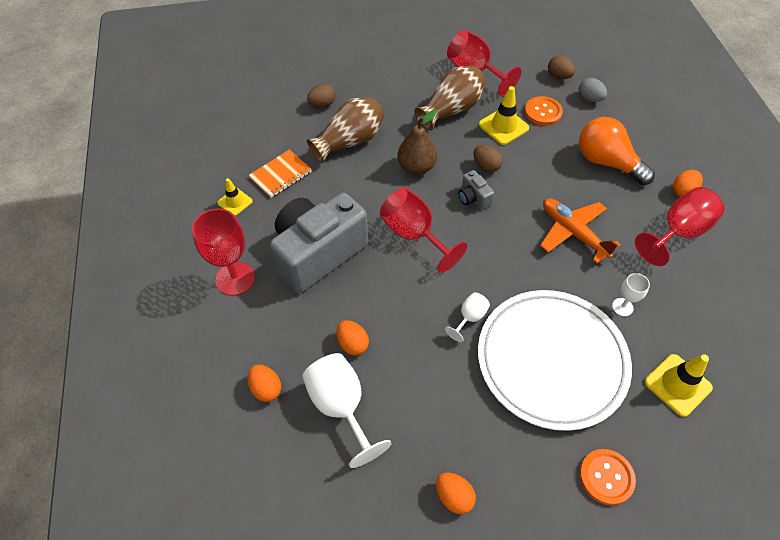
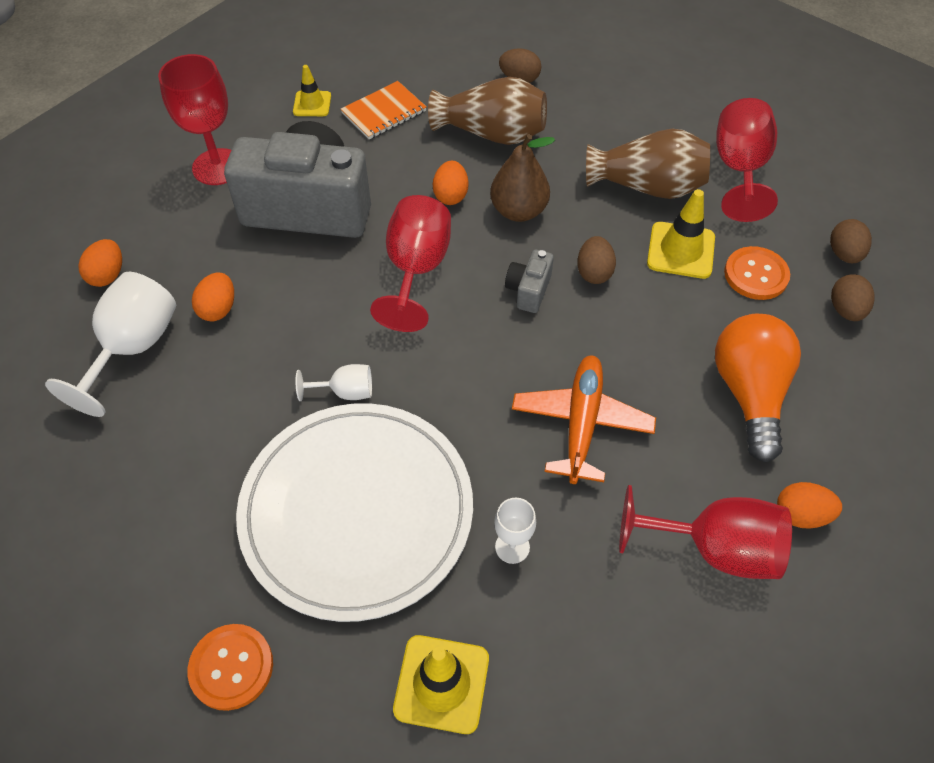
camera: 50 degrees right, 0 degrees up
(280, 175) = (384, 112): orange notebook -> orange notebook turned 45 degrees counterclockwise
(454, 496) = (95, 517): orange egg -> orange egg (451, 195)
(589, 99) = (845, 310): grey egg -> brown egg

